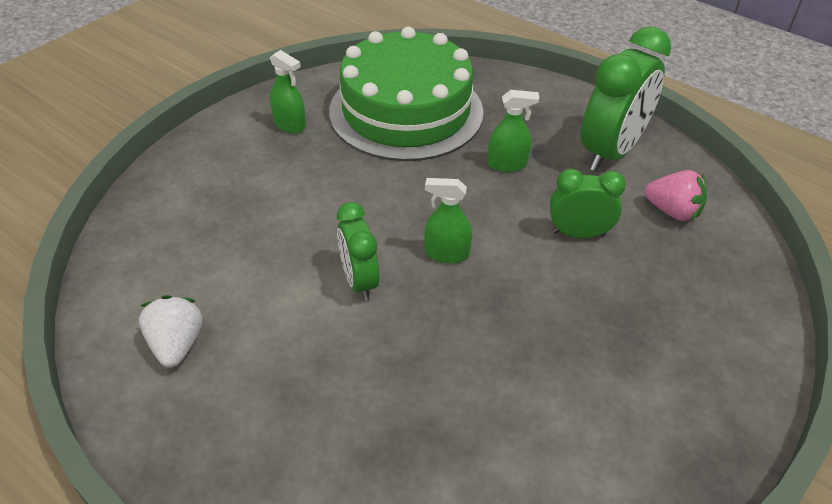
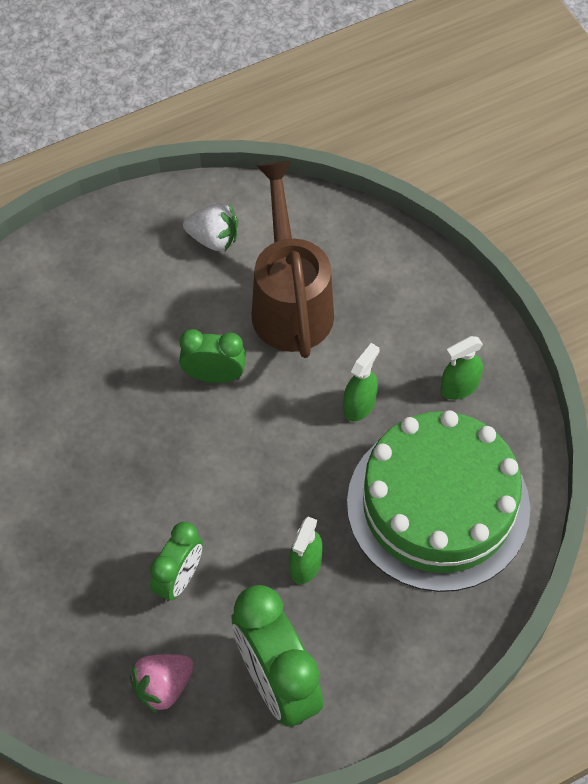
camera: 115 degrees right, 15 degrees up
(241, 253) = (290, 301): none -> brown watering can
(446, 253) = (211, 454): green spray bottle -> green spray bottle (359, 405)

